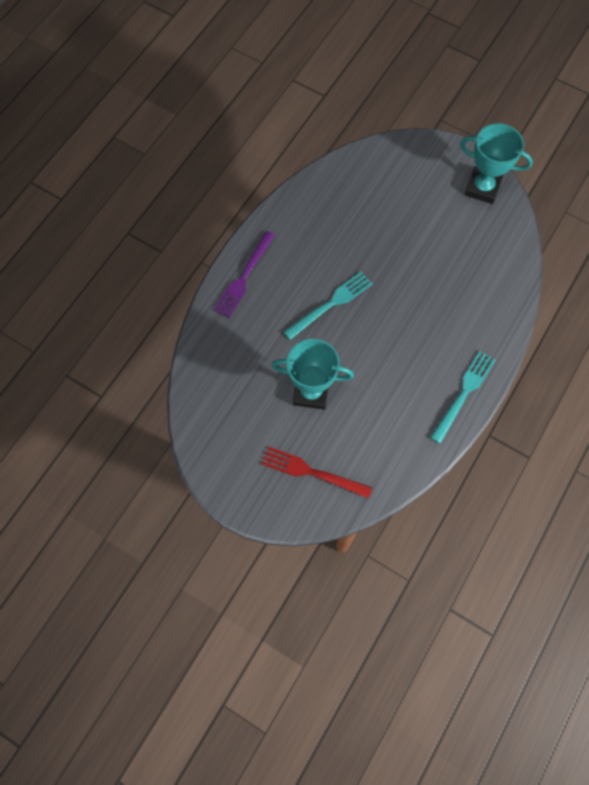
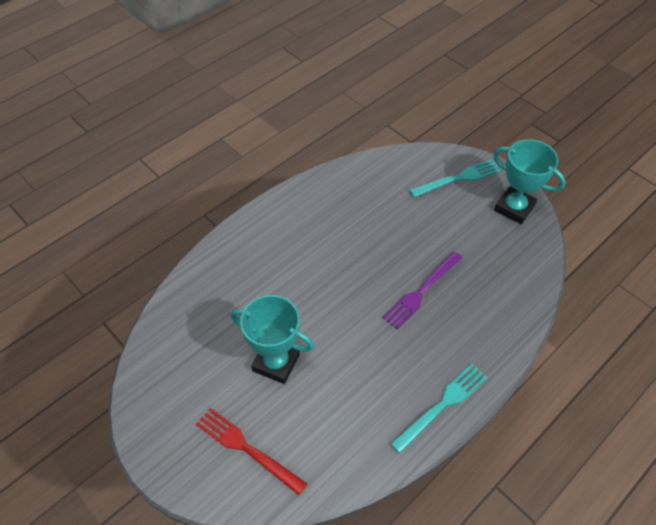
camera: 15 degrees right, 15 degrees down
(244, 278) = (249, 238): purple fork -> purple fork (421, 292)
(331, 303) = (327, 280): turquoise fork -> turquoise fork (459, 178)

